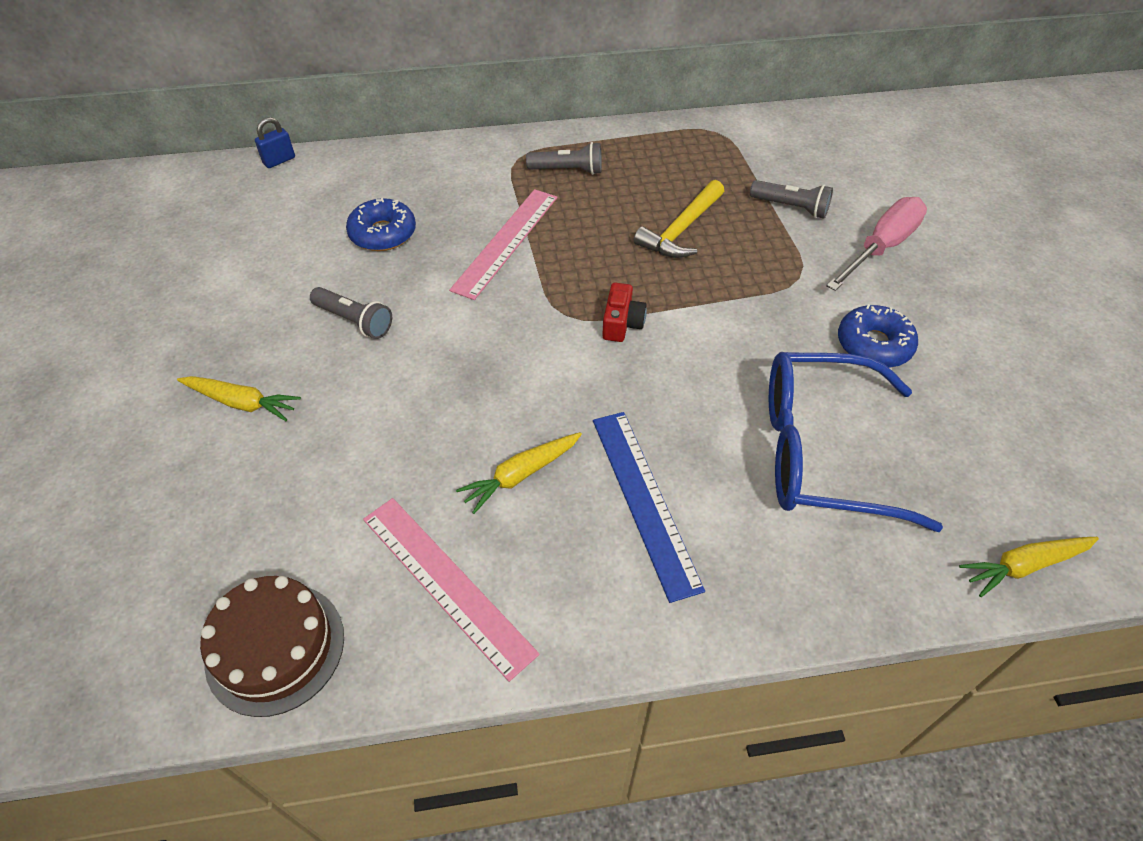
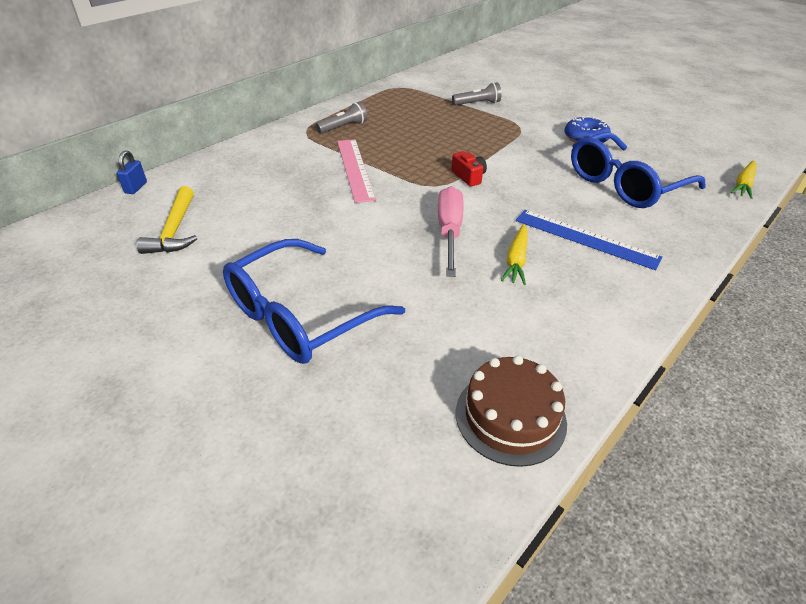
camera: 40 degrees left, 10 degrees down
(241, 403) = (299, 316): yellow carrot -> blue glasses
(354, 321) = (316, 241): grey flashlight -> none
(383, 233) = (271, 194): blue donut -> none
(446, 584) = (552, 326): pink ruler -> none
(681, 230) = (440, 130): yellow hammer -> yellow hammer (175, 230)
(881, 247) = (536, 104): pink screwdriver -> pink screwdriver (449, 232)

